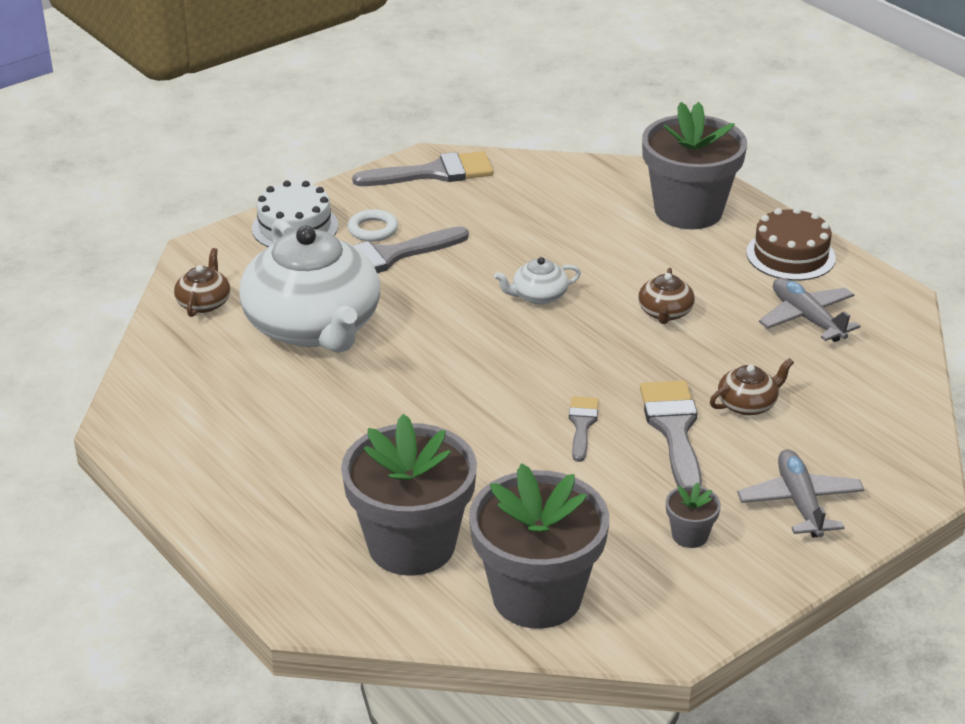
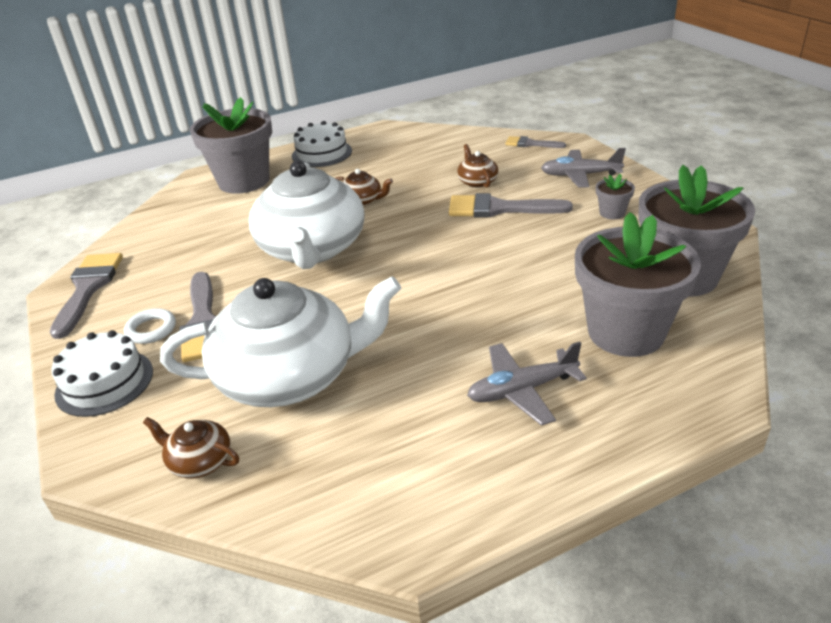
camera: 75 degrees left, 0 degrees up
(538, 296) = (312, 249): white teapot -> white teapot, size x2.46
(582, 425) = (484, 243): grey brush -> grey brush (530, 144)
(790, 255) = (322, 153): brown cake -> white cake
(807, 318) = (393, 155): grey plane -> grey plane (522, 390)

